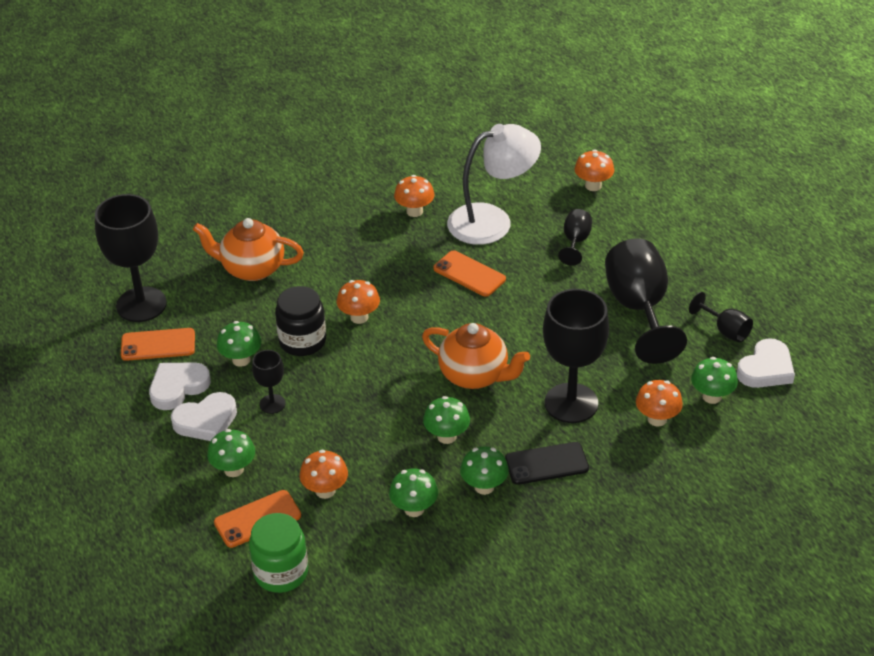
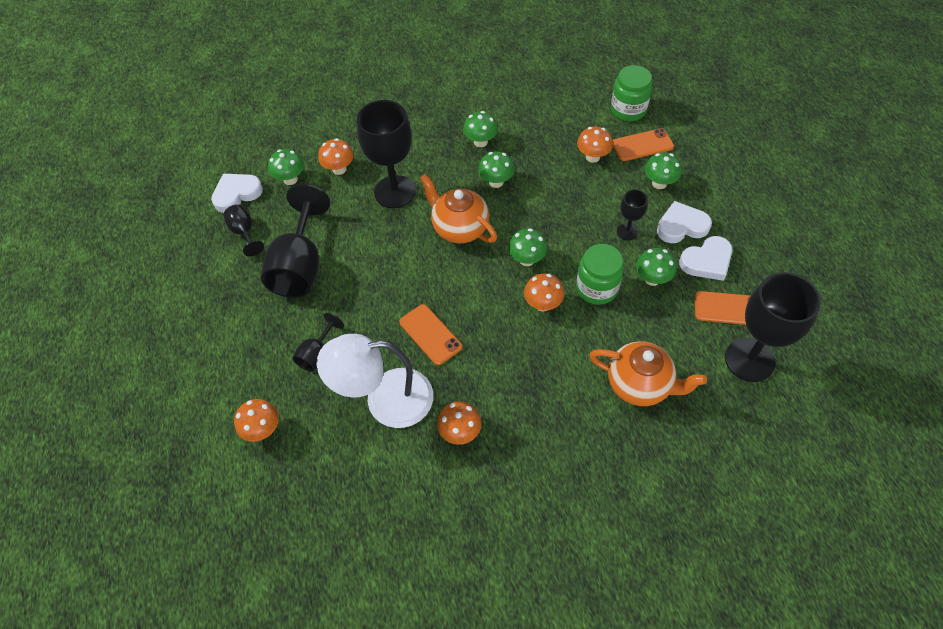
camera: 165 degrees left, 15 degrees up
(302, 341) = (597, 288): black jar -> green jar
(414, 509) = (532, 135): green mushroom -> green mushroom (527, 259)
(546, 464) = (431, 150): black phone -> none

